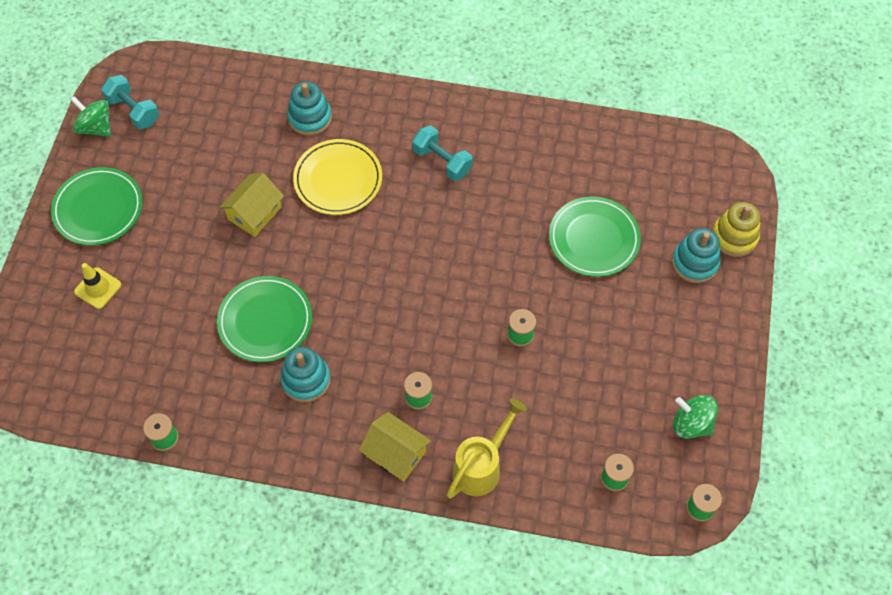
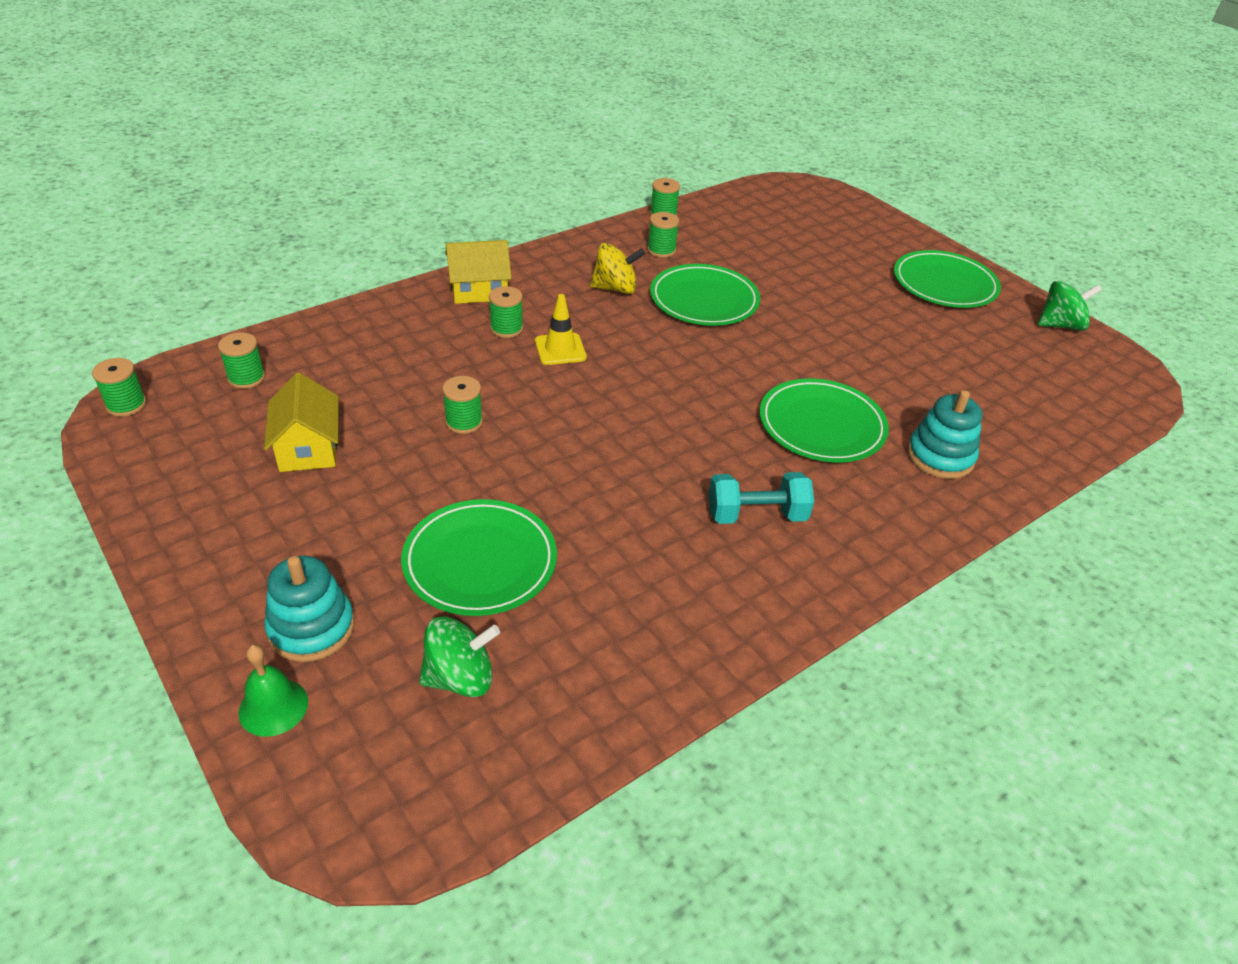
camera: 130 degrees right, 20 degrees down
(98, 288) = (849, 248): yellow traffic cone -> yellow traffic cone (560, 349)
(134, 111) = (1065, 354): turquoise dumbbell -> none
(223, 395) = (661, 250): none -> green spool
(254, 213) = (838, 354): yellow house -> yellow house (308, 448)
(306, 380) = (615, 288): turquoise stacking toy -> yellow spinning top
(338, 179) = (821, 425): yellow plate -> green plate
(481, 466) = (392, 320): yellow watering can -> none
(691, 424) = (187, 461): green spinning top -> green spinning top (460, 678)
(734, 237) = (273, 707): yellow stacking toy -> green bell

